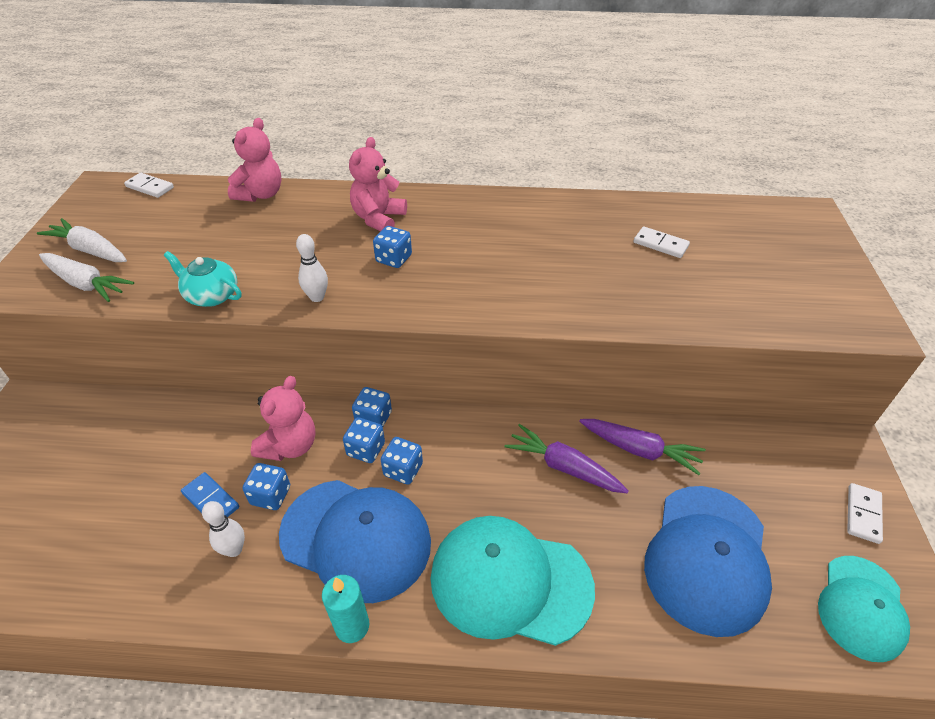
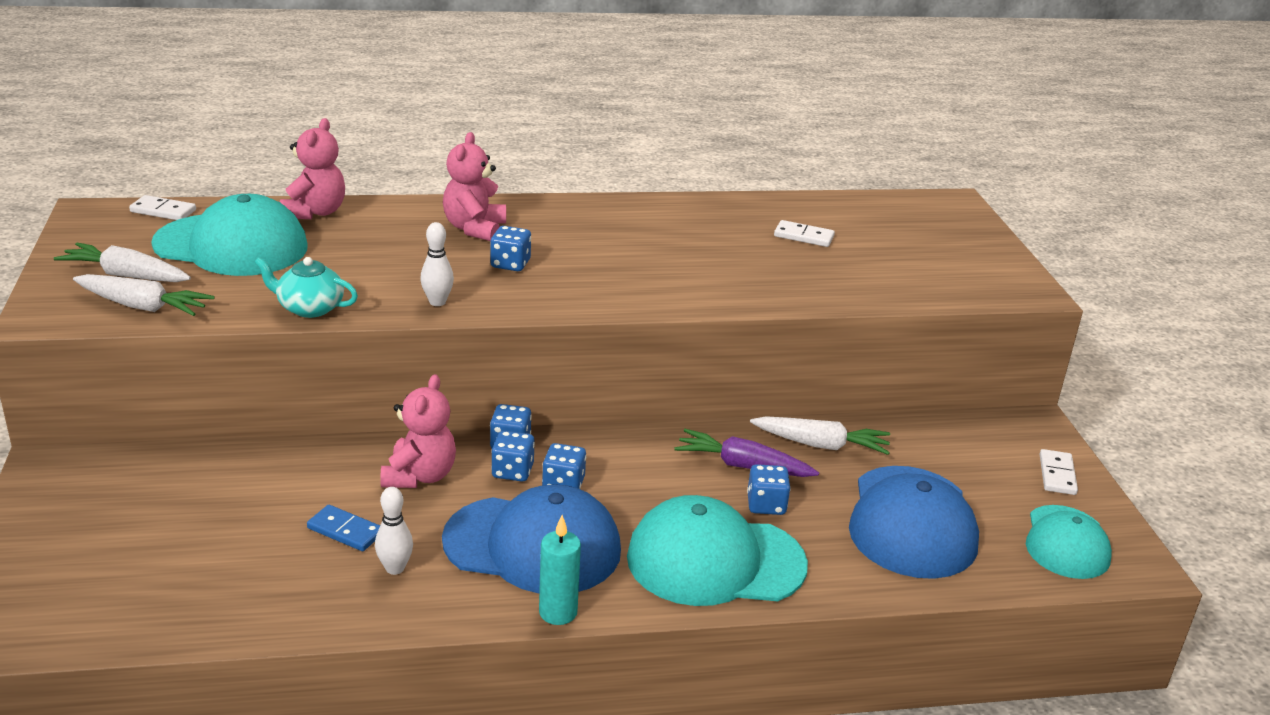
camera: 15 degrees left, 15 degrees down
(182, 225) = (231, 245): none -> turquoise cap
(270, 495) = (416, 520): blue dice -> blue dice (766, 505)
(640, 450) = (821, 445): purple carrot -> white carrot

